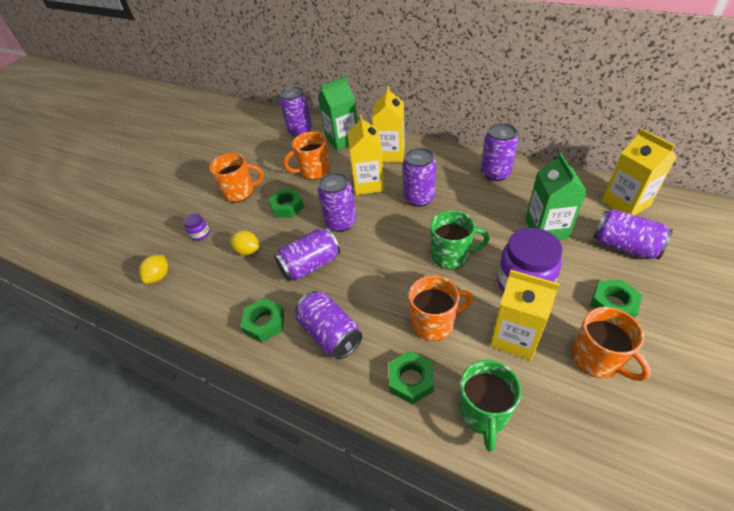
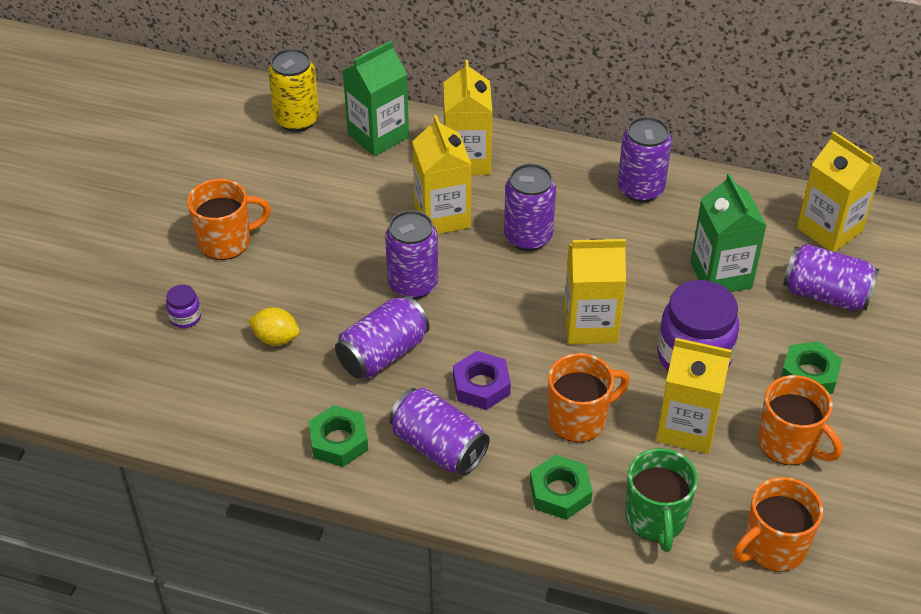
camera: 15 degrees left, 0 degrees up
(159, 276) = (145, 389): yellow lemon -> none
(287, 206) = (317, 262): green nut -> none
(300, 131) = (297, 120): purple can -> yellow can
(314, 171) = (344, 197): orange mug -> orange mug (773, 547)
(369, 292) = (481, 386): none -> purple nut
(451, 256) = (590, 325): green mug -> yellow carton

